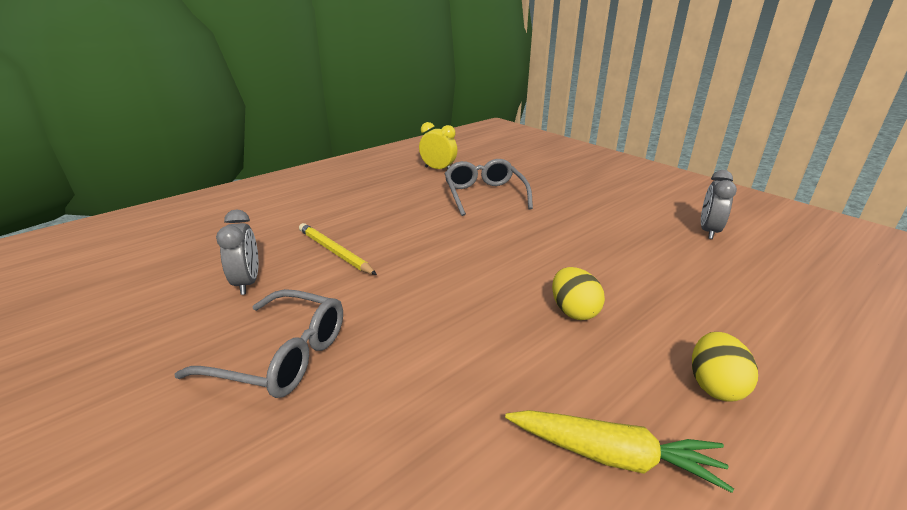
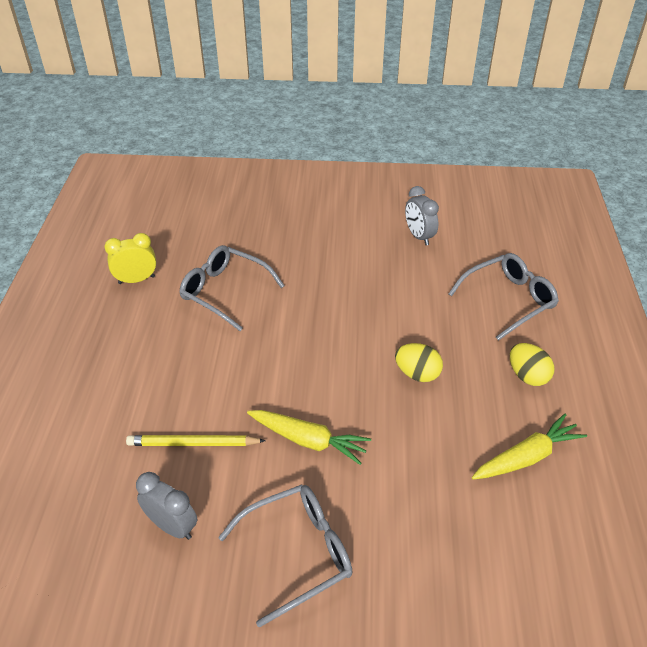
camera: 45 degrees left, 15 degrees up
(409, 296) = (308, 440): none -> yellow carrot
(769, 315) = (509, 300): none -> grey glasses

